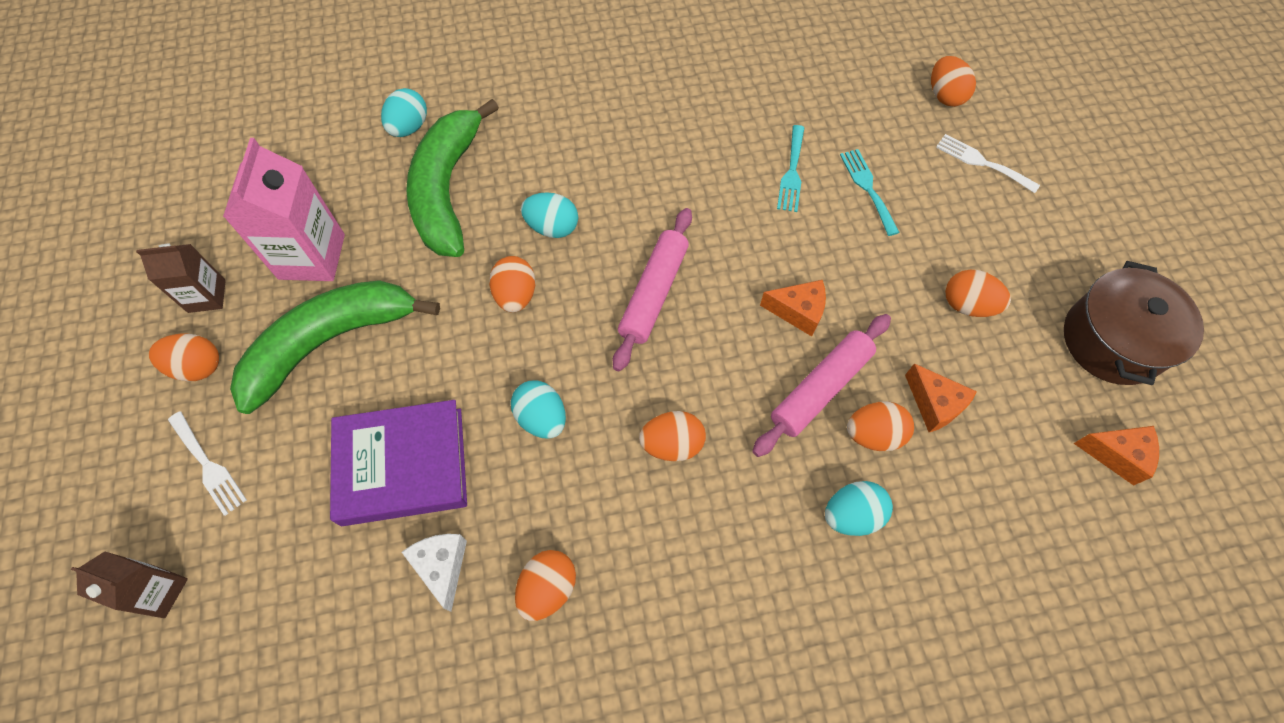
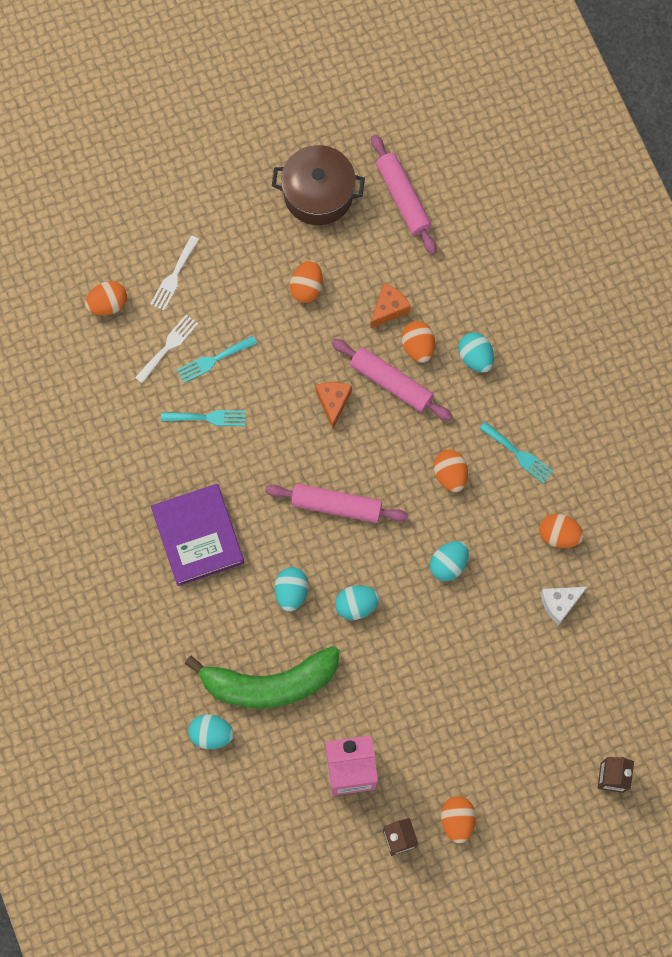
camera: 100 degrees left, 10 degrees up
(208, 466) = (527, 781): white fork -> white fork (168, 346)
(329, 343) = (420, 730): green banana -> none
(403, 466) = (500, 648): purple book -> purple book (198, 536)
(516, 295) = (356, 605): orange egg -> turquoise egg
(688, 551) = (518, 454): none -> turquoise fork
(1116, 455) = (403, 198): orange cheese -> pink rolling pin

